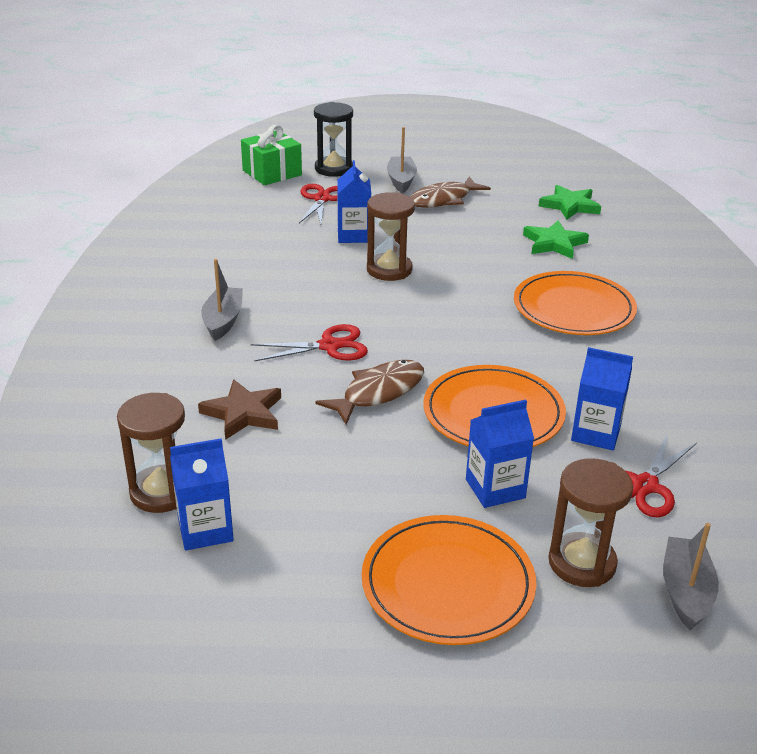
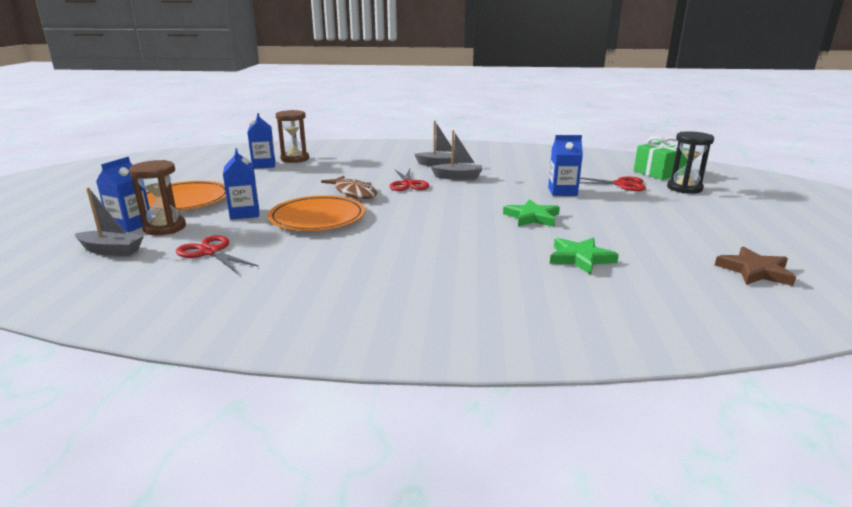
camera: 95 degrees right, 10 degrees down
(243, 413) = (347, 169): brown star -> brown star (755, 271)
(389, 270) = (510, 199): brown hourglass -> none
(401, 180) = (681, 208): grey boat -> grey boat (458, 177)
(443, 200) = (651, 221): brown fish -> none
(570, 206) = (682, 275): green star -> green star (532, 217)
(573, 308) = (453, 254): orange plate -> none
(596, 433) = (276, 244): blue carton -> blue carton (130, 225)

